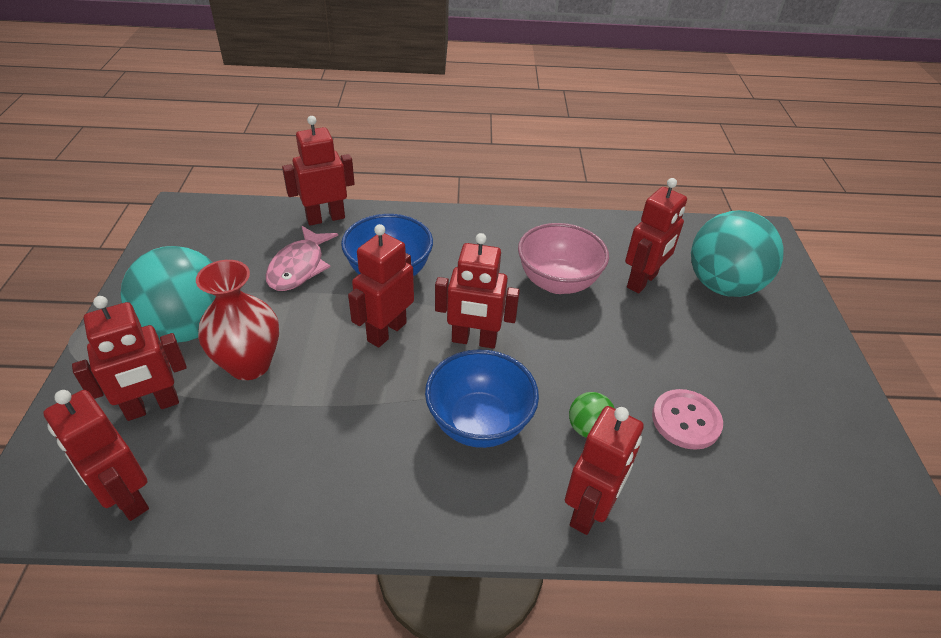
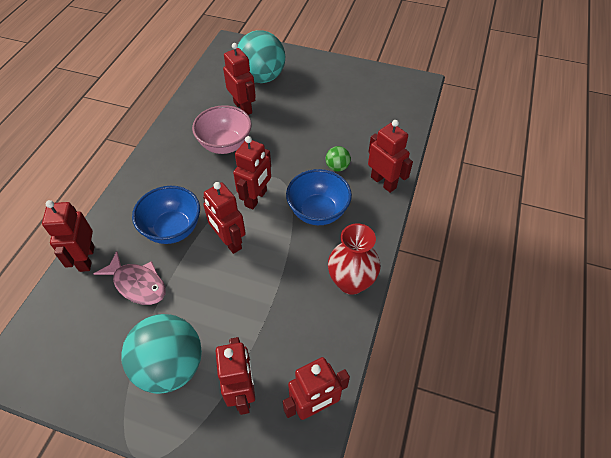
camera: 70 degrees left, 10 degrees up
(249, 364) = (226, 326): red vase -> red vase (351, 282)
(686, 420) = (345, 128): pink button -> none

